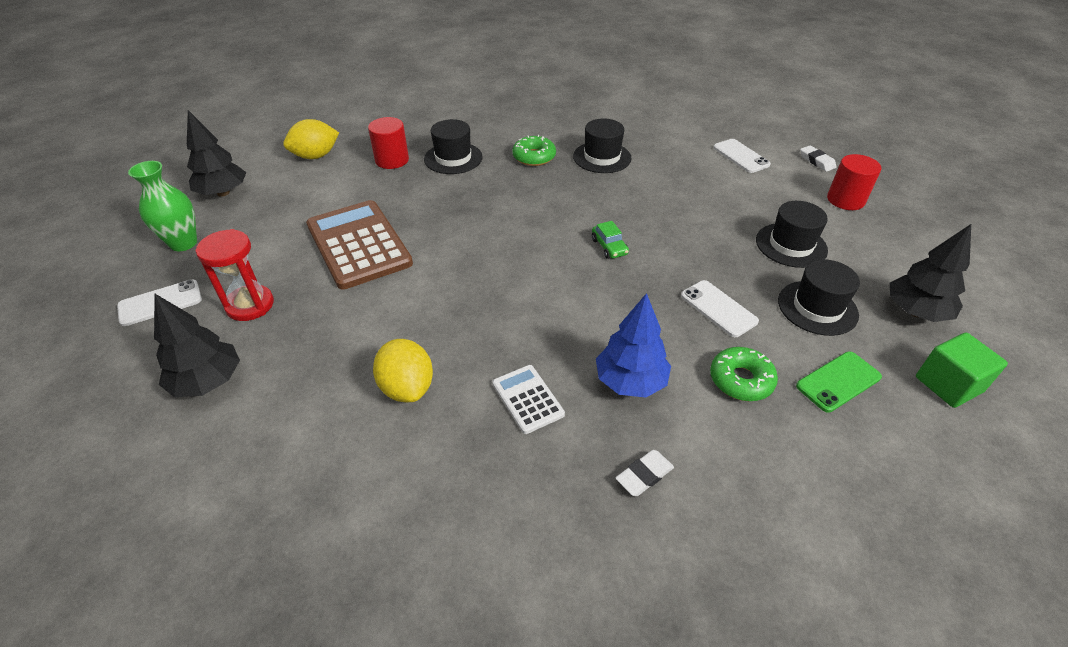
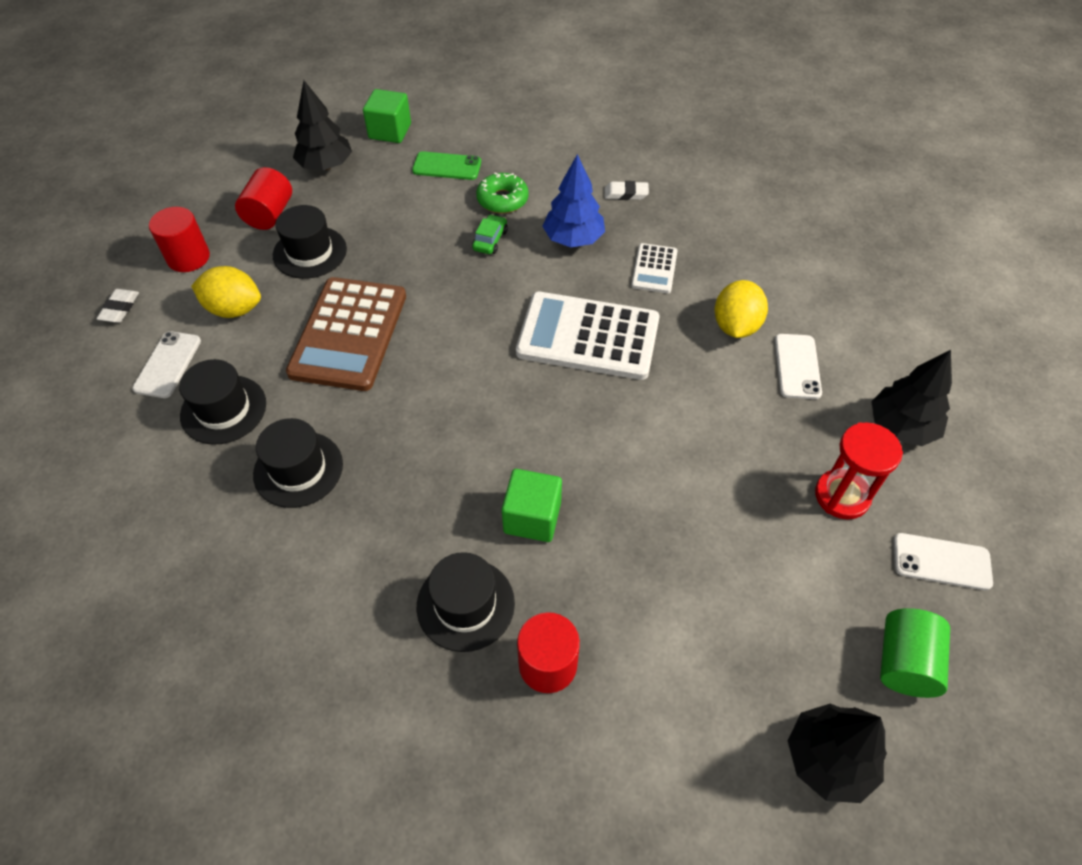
camera: 140 degrees left, 10 degrees up
(183, 243) = (904, 662): green vase -> green cylinder
(315, 156) = (651, 768): yellow lemon -> yellow lemon (234, 309)
(358, 244) = (690, 513): brown calculator -> brown calculator (349, 334)
(454, 199) = (532, 517): none -> green cube
(524, 306) = (588, 337): none -> white calculator
(534, 157) = (369, 529): green donut -> none
(609, 247) = (452, 346): green car -> green car (490, 240)
(718, 308) = (446, 244): white phone -> white phone (797, 366)
(817, 308) = (380, 204): black hat -> black hat (223, 409)
(865, 251) = (269, 214): none -> red cylinder

